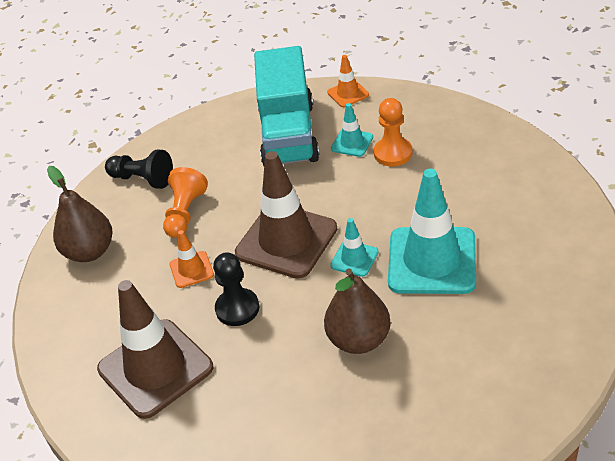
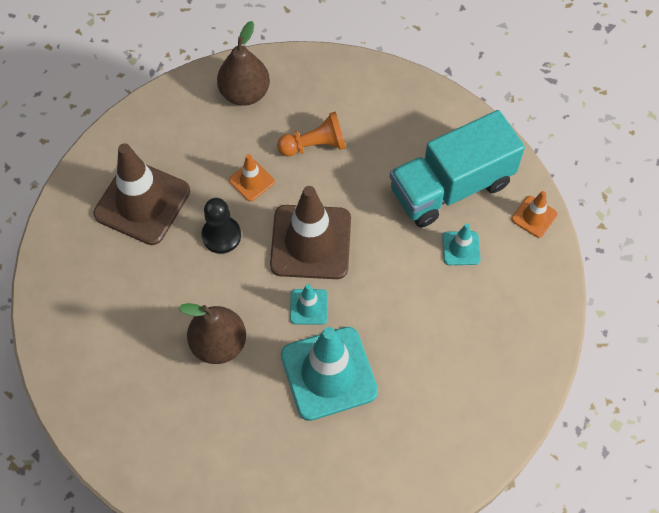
camera: 60 degrees right, 20 degrees up
(142, 179) = (344, 90): black pawn -> none
(393, 153) = (460, 291): orange pawn -> none

